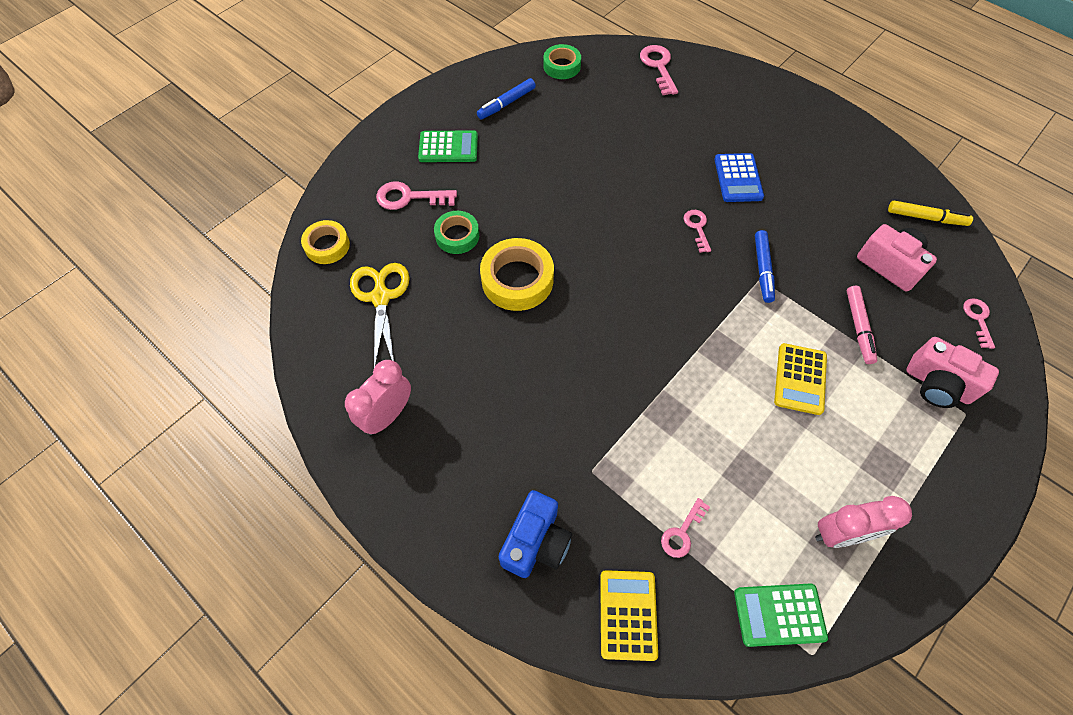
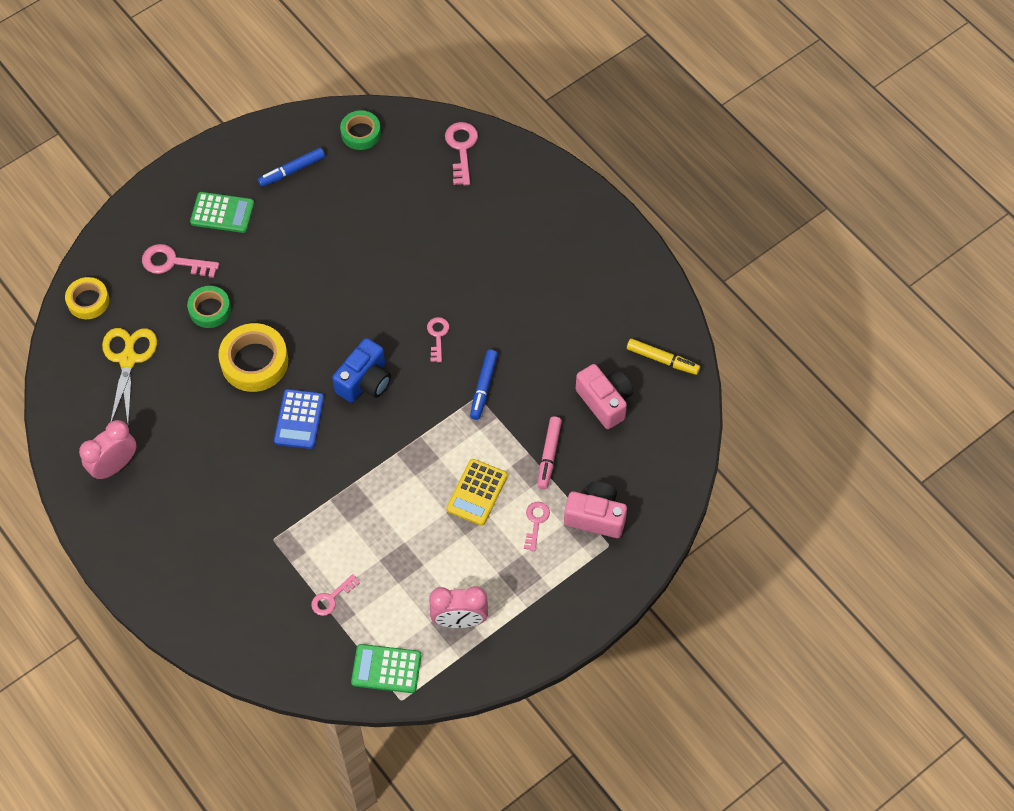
camera: 10 degrees right, 0 degrees up
(536, 542) = (213, 586): blue camera -> blue camera (365, 381)
(628, 614) = (269, 649): yellow calculator -> none
(738, 178) = (496, 290): blue calculator -> blue calculator (299, 419)
(937, 384) = (596, 516): pink camera -> pink camera turned 150 degrees clockwise
(978, 319) = (662, 465): pink key -> pink key (536, 522)

